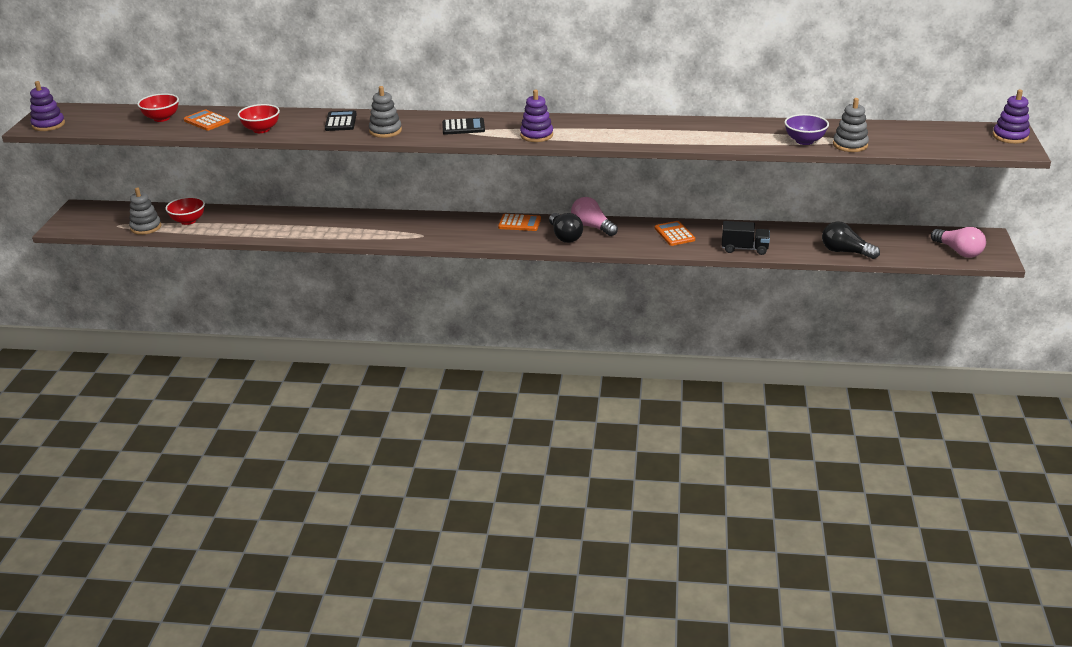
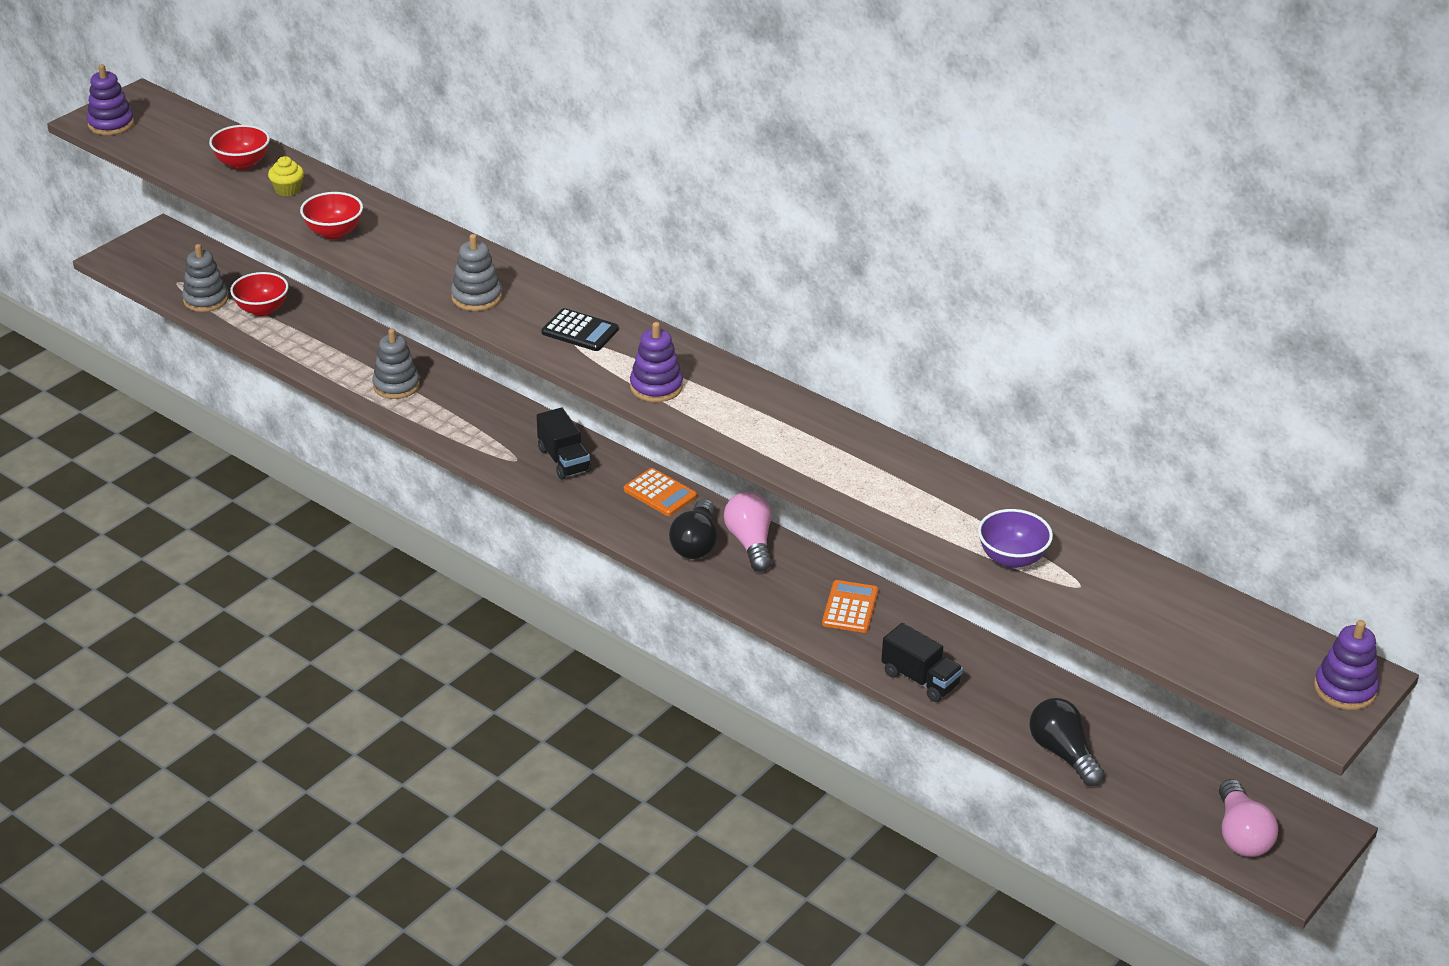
camera: 30 degrees right, 5 degrees up
(206, 121) = (287, 189): orange calculator -> yellow cupcake
(341, 122) = (441, 256): black calculator -> none
(450, 227) = (564, 460): none -> black truck
(850, 145) = (1070, 595): grey stacking toy -> grey stacking toy (396, 385)

